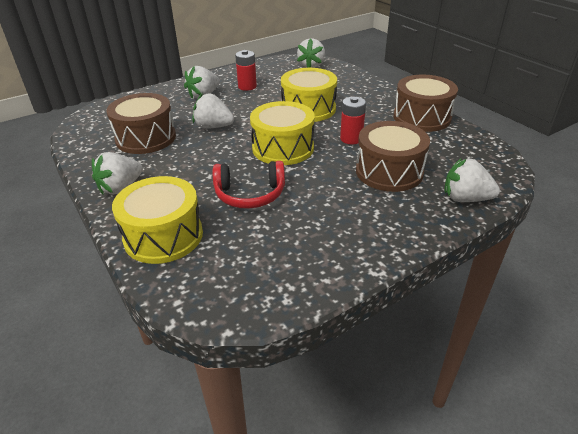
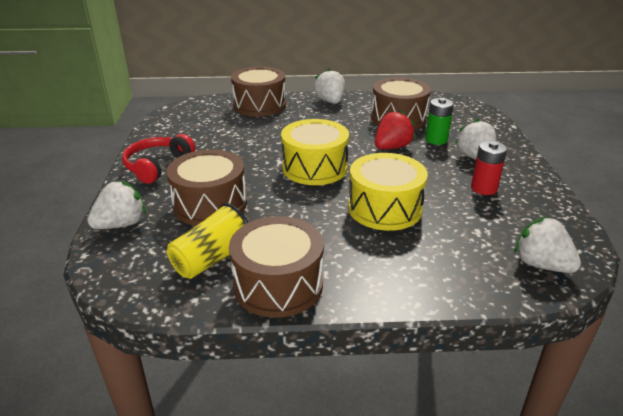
camera: 120 degrees right, 5 degrees down
(163, 236) = (259, 105): yellow drum -> brown drum
(182, 113) = (436, 140): none -> green battery
(213, 127) = (392, 147): white strawberry -> red strawberry
(250, 194) = (265, 137): red headphones -> red headphones (158, 166)
(351, 139) = (289, 209): red battery -> none
(436, 144) = (212, 259): none -> yellow cup

